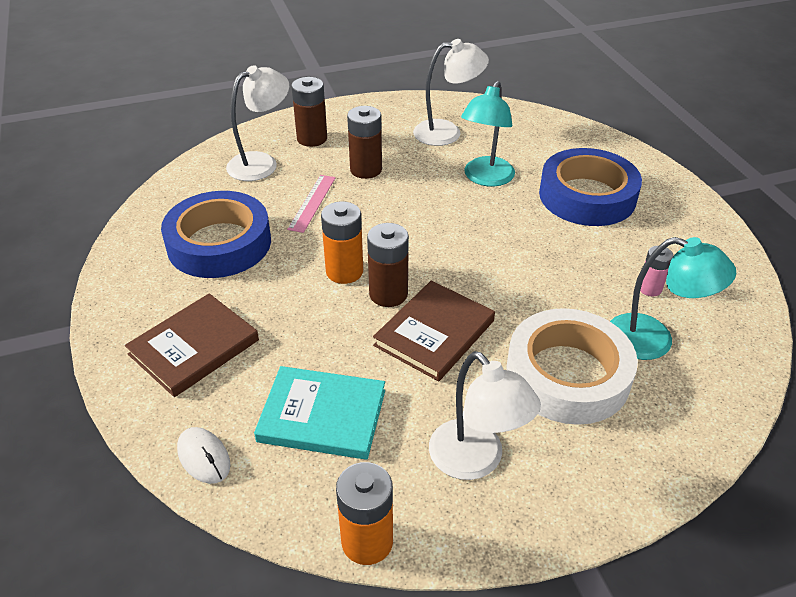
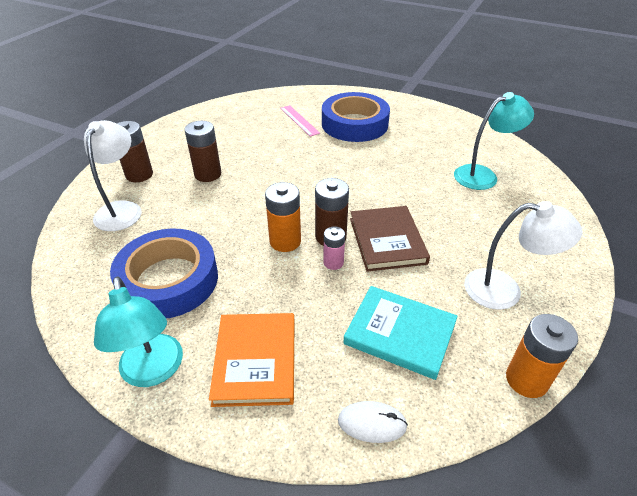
camera: 45 degrees left, 0 degrees up
(194, 347) = (255, 360): brown book -> orange book
(312, 203) = (200, 214): pink ruler -> pink ruler (299, 120)
(322, 415) = (400, 333): turquoise book -> turquoise book turned 60 degrees clockwise
(447, 132) = (229, 128): white lamp -> none
(485, 178) = (289, 142): turquoise lamp -> turquoise lamp (153, 372)
(567, 375) = (475, 216): white tape -> none
(650, 288) = (446, 152): pink battery -> pink battery (333, 262)

